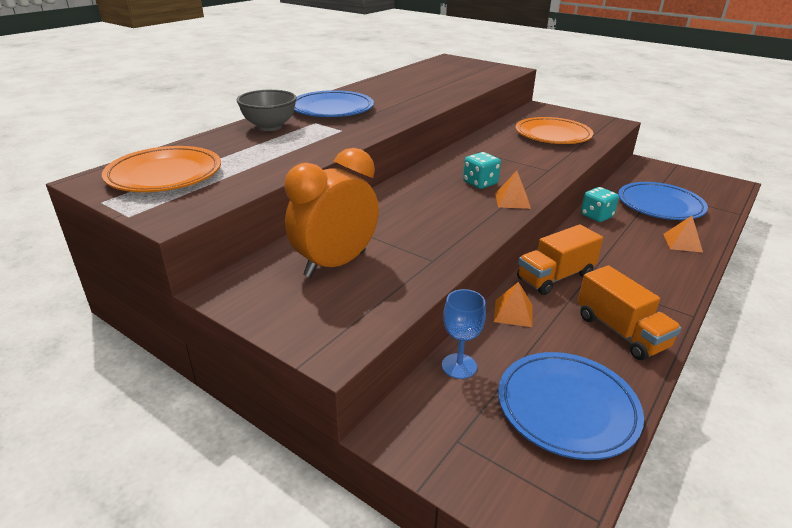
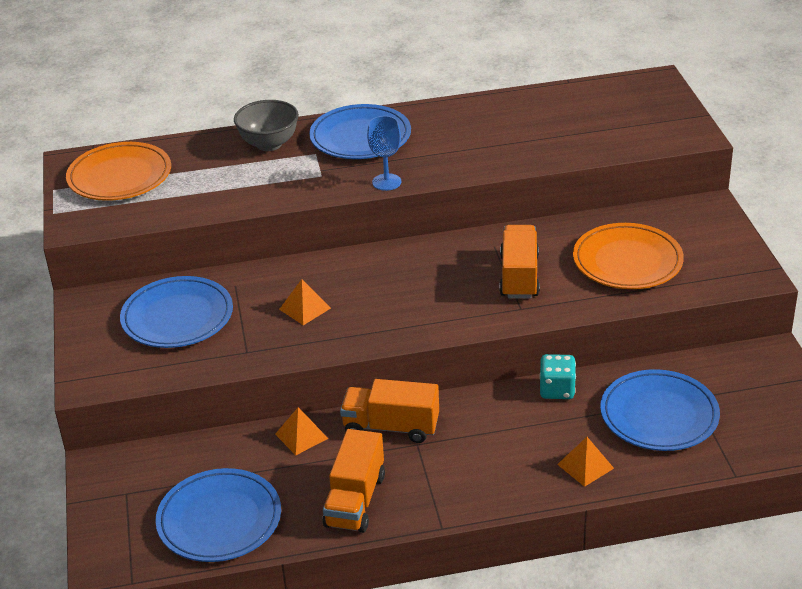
camera: 45 degrees right, 5 degrees up
(335, 264) = (177, 317): orange clock -> blue plate
(459, 366) = (198, 450): blue goblet -> blue goblet (386, 182)
(480, 183) = (421, 292): turquoise dice -> none
(512, 200) = (413, 327): orange pyramid -> orange pyramid (305, 308)
(517, 158) = (519, 276): none -> orange truck

